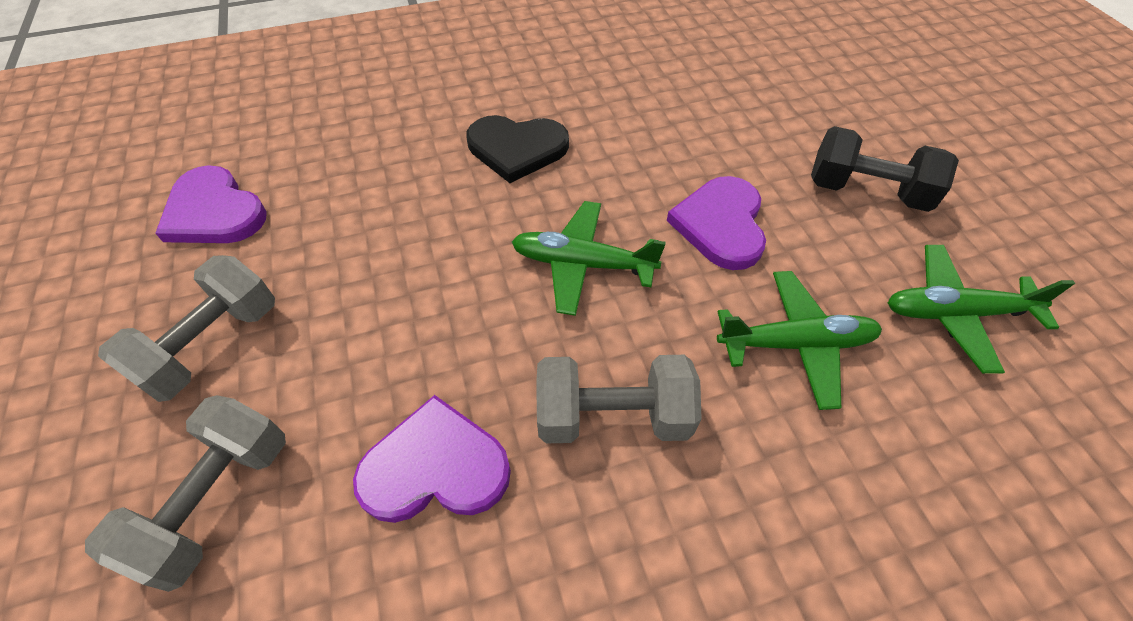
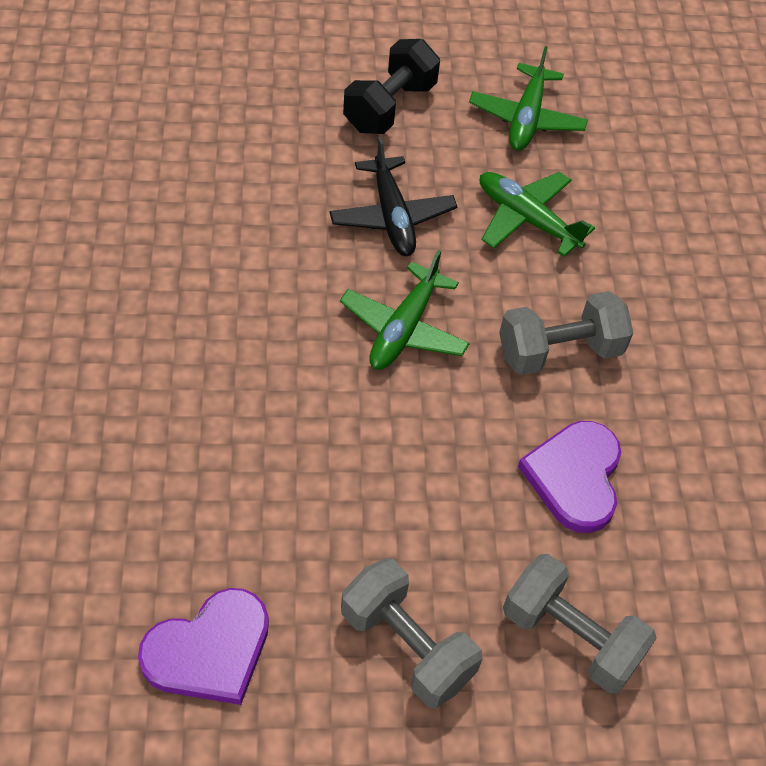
camera: 80 degrees left, 0 degrees up
(517, 149) = (224, 341): black heart -> none
(612, 416) = (559, 352): grey dumbbell -> grey dumbbell turned 60 degrees clockwise
(721, 224) = (392, 217): purple heart -> black plane
(795, 344) = (527, 219): green plane -> green plane turned 60 degrees counterclockwise

